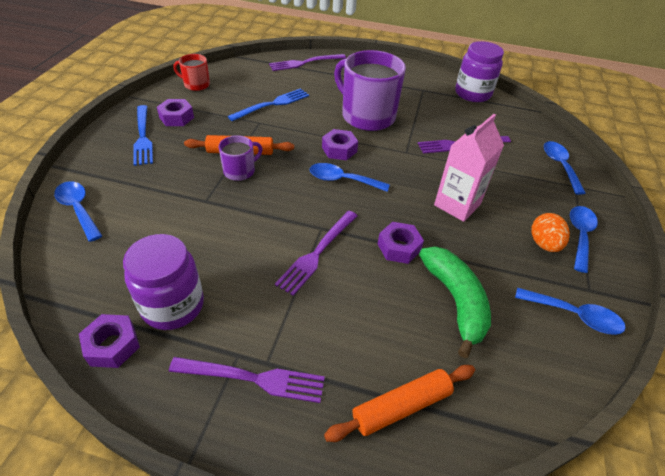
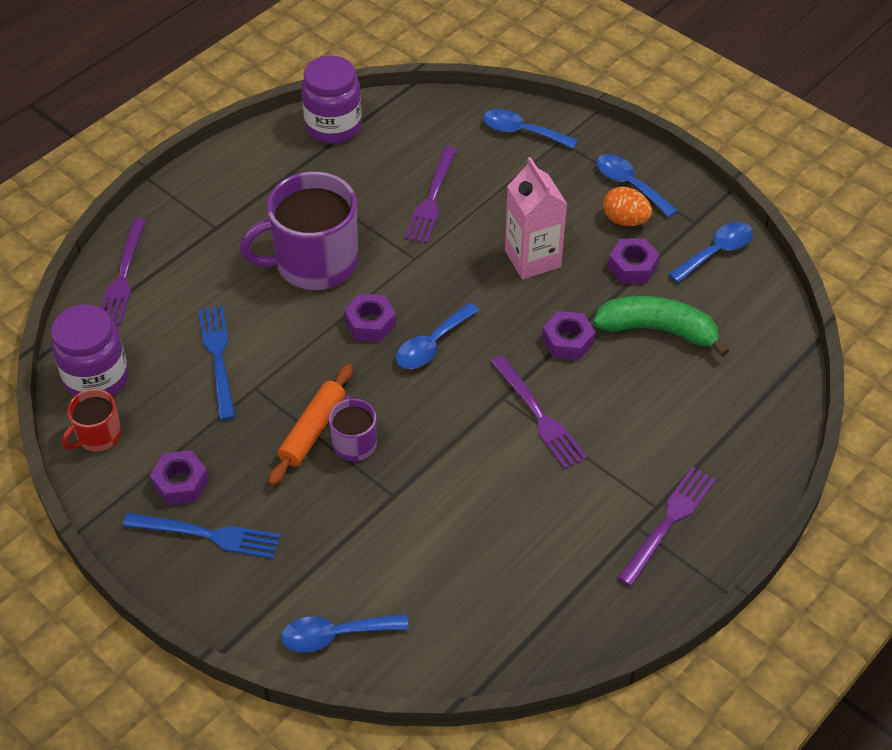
camera: 60 degrees left, 5 degrees up
(112, 345) = (576, 629): purple nut -> purple nut (632, 266)
(173, 305) = (549, 566): purple jar -> purple jar (96, 378)
(401, 406) = (744, 424): orange rolling pin -> none

